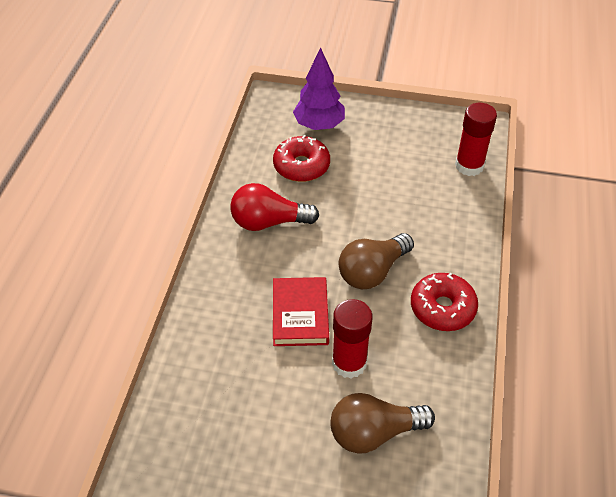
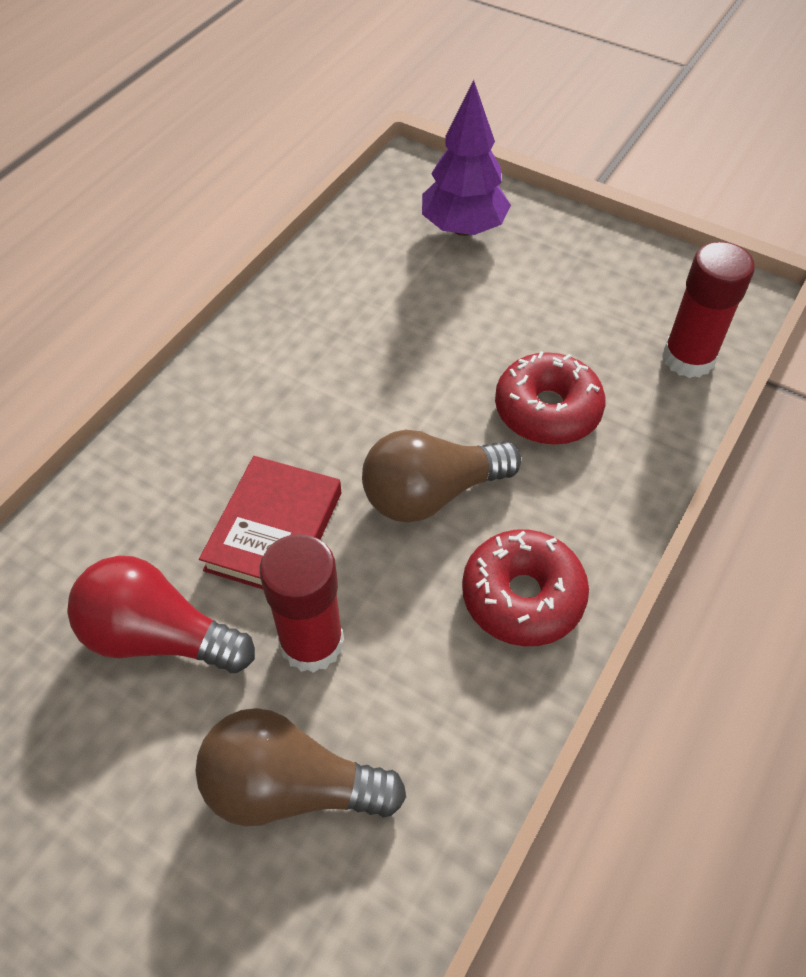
camera: 20 degrees right, 5 degrees up
(268, 222) = (303, 362): red light bulb -> red light bulb (158, 636)
(301, 166) = (402, 286): red donut -> red donut (547, 410)

